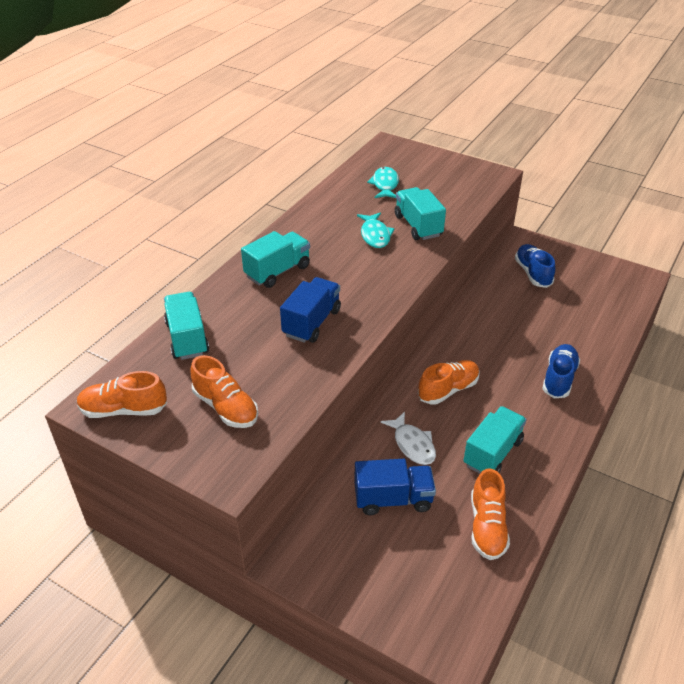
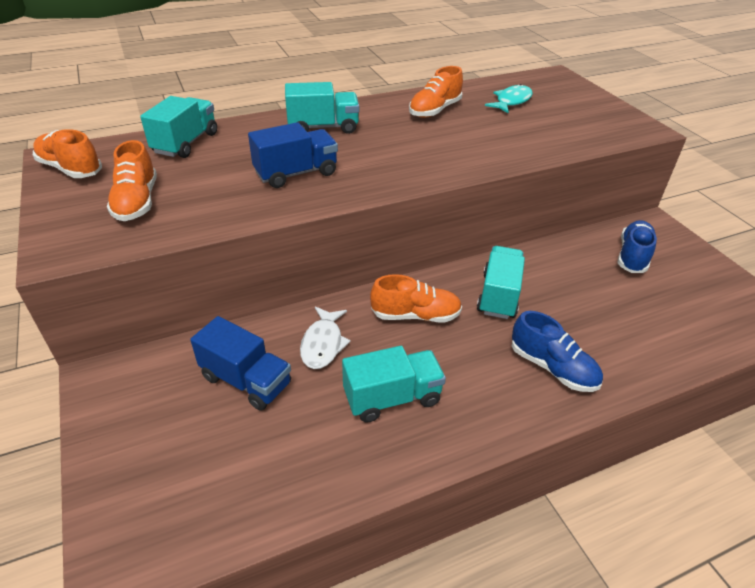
camera: 35 degrees right, 0 degrees up
(375, 235) = (448, 133): turquoise fish -> none
(418, 226) = (502, 141): turquoise truck -> turquoise truck (498, 295)
(487, 526) = (301, 466): orange shoe -> orange shoe (435, 110)
(559, 378) = (552, 367): blue shoe -> blue shoe turned 75 degrees clockwise

